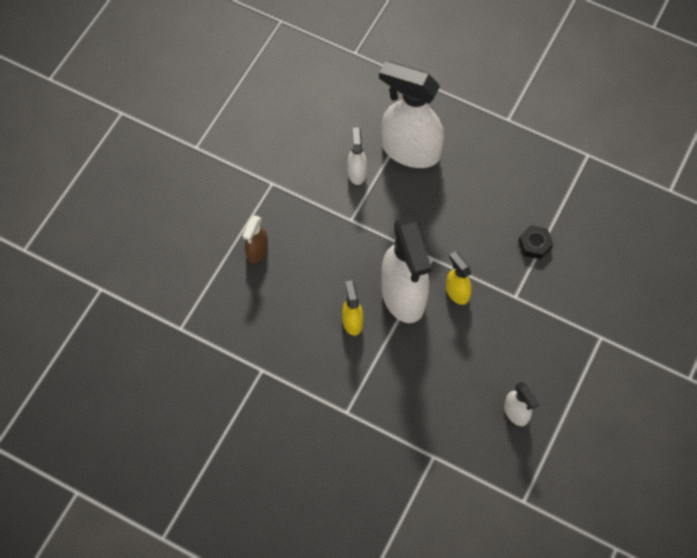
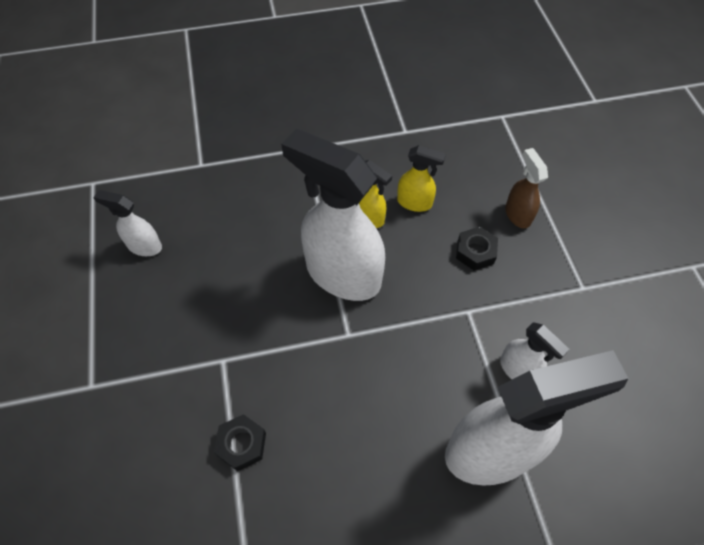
camera: 140 degrees right, 5 degrees down
(309, 249) = (475, 252): none -> black nut
(457, 292) = (290, 318): yellow spray bottle -> yellow spray bottle (415, 203)

